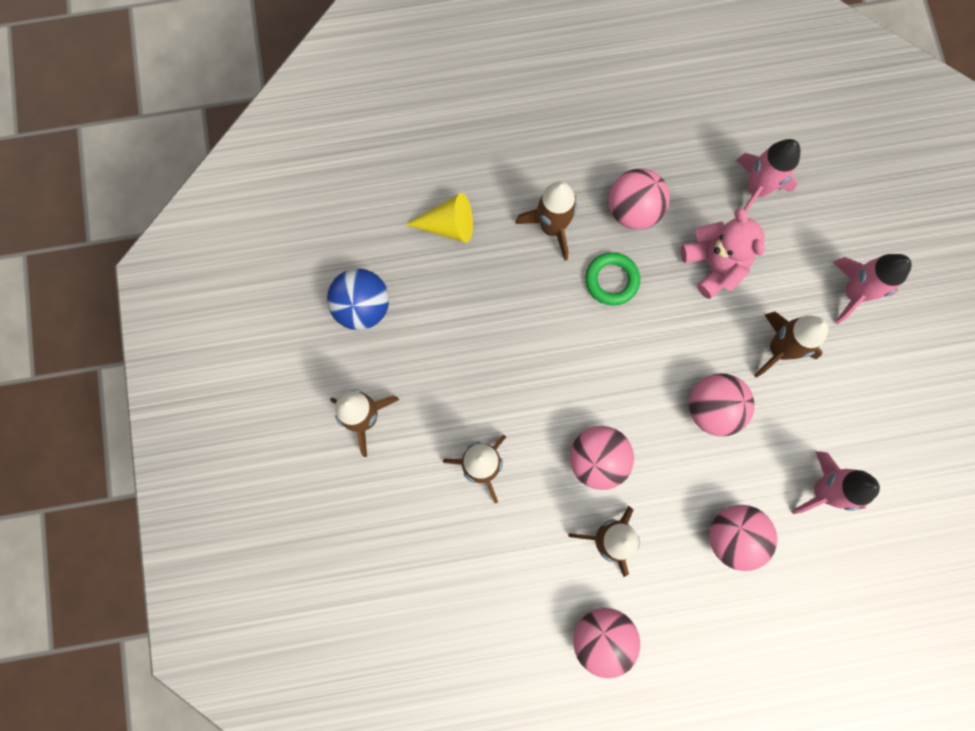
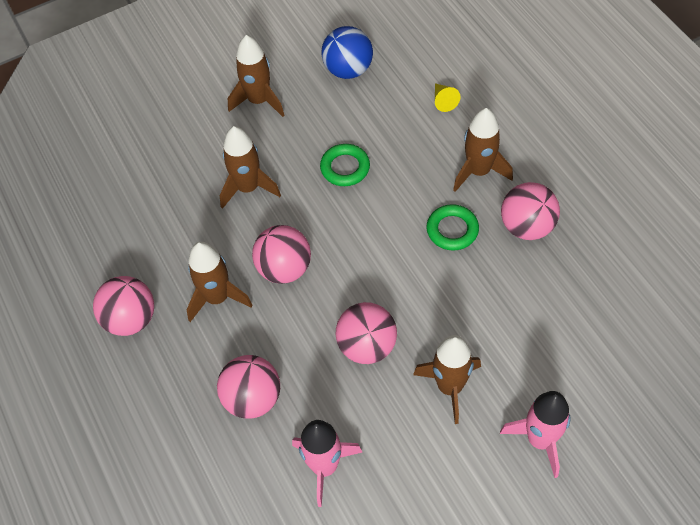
camera: 75 degrees right, 20 degrees down
(448, 225) = (443, 101): yellow cone -> yellow cone, size x0.63
(495, 356) = (345, 168): none -> green ring
(714, 265) = (507, 307): pink teddy bear -> none
(756, 189) = (602, 320): pink rocket -> none

